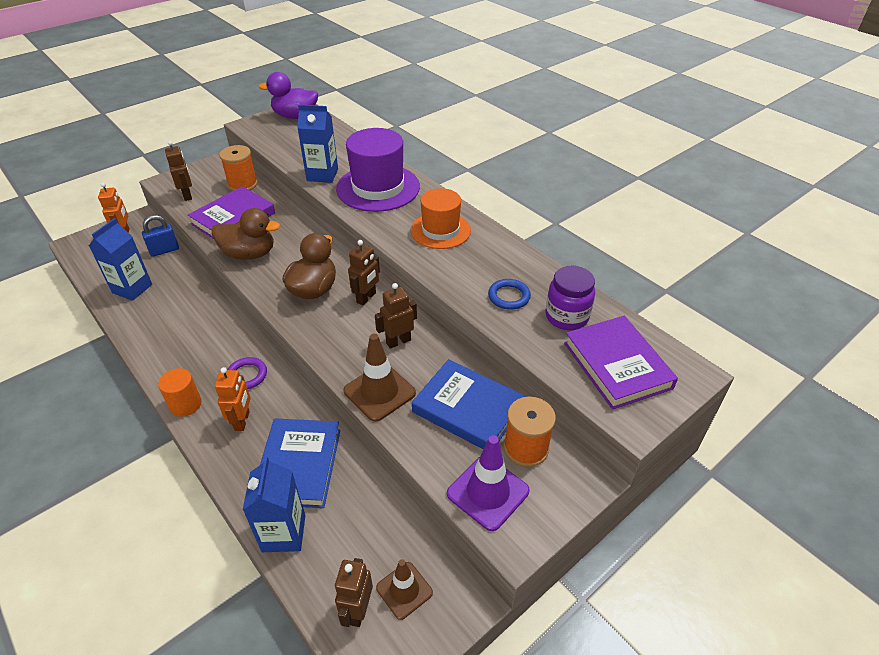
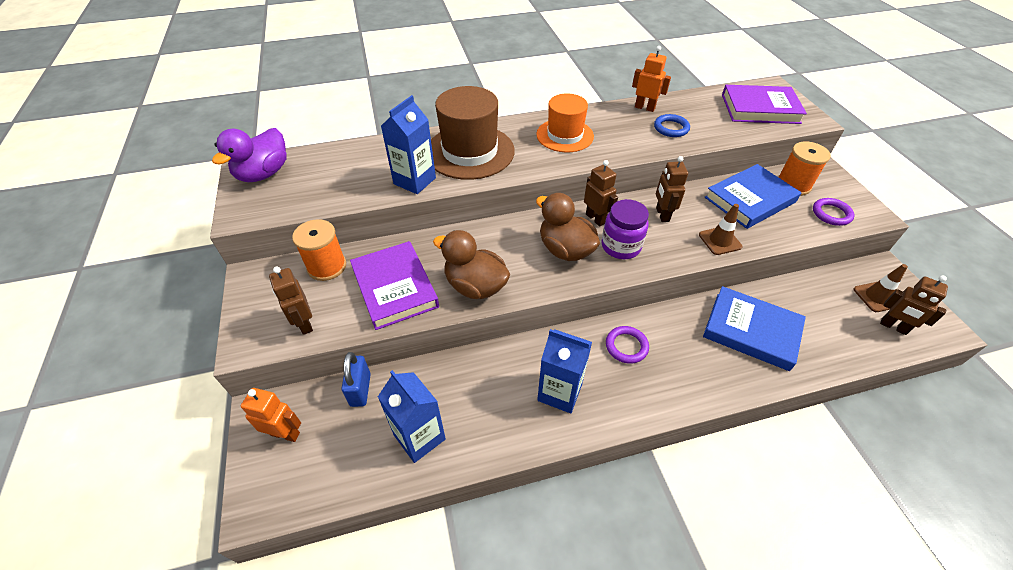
camera: 65 degrees left, 5 degrees up
(185, 404) = (650, 406): orange cylinder -> none
(187, 195) = (304, 324): brown robot -> brown robot turned 120 degrees counterclockwise
(242, 421) = (687, 361): orange robot -> orange robot (644, 108)
(249, 254) = (475, 286): brown duck -> brown duck turned 90 degrees counterclockwise
(284, 533) = (822, 356): blue carton -> blue carton (559, 392)
(378, 188) = (470, 152): purple hat -> brown hat
(379, 392) = (720, 241): brown traffic cone -> brown traffic cone, size x0.66
(488, 492) = (831, 214): purple traffic cone -> purple ring
(566, 317) = (704, 111): purple jar -> purple jar (621, 246)

